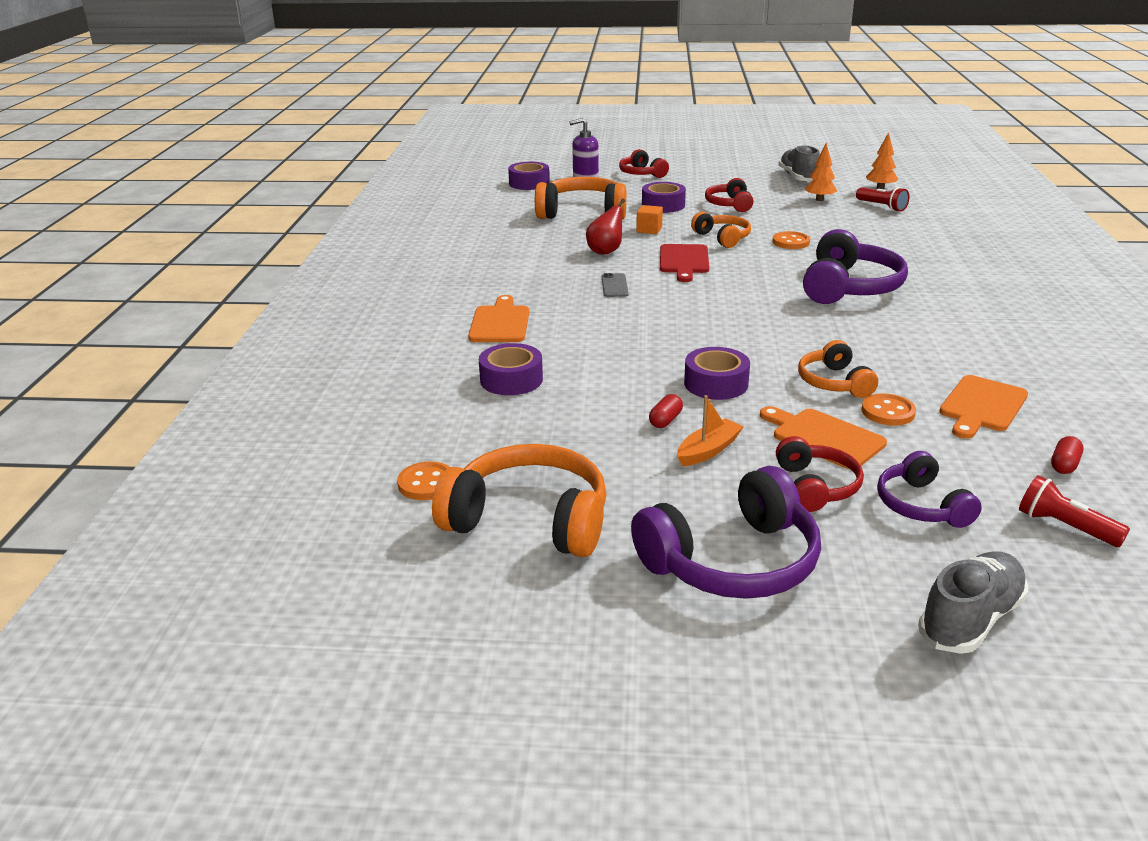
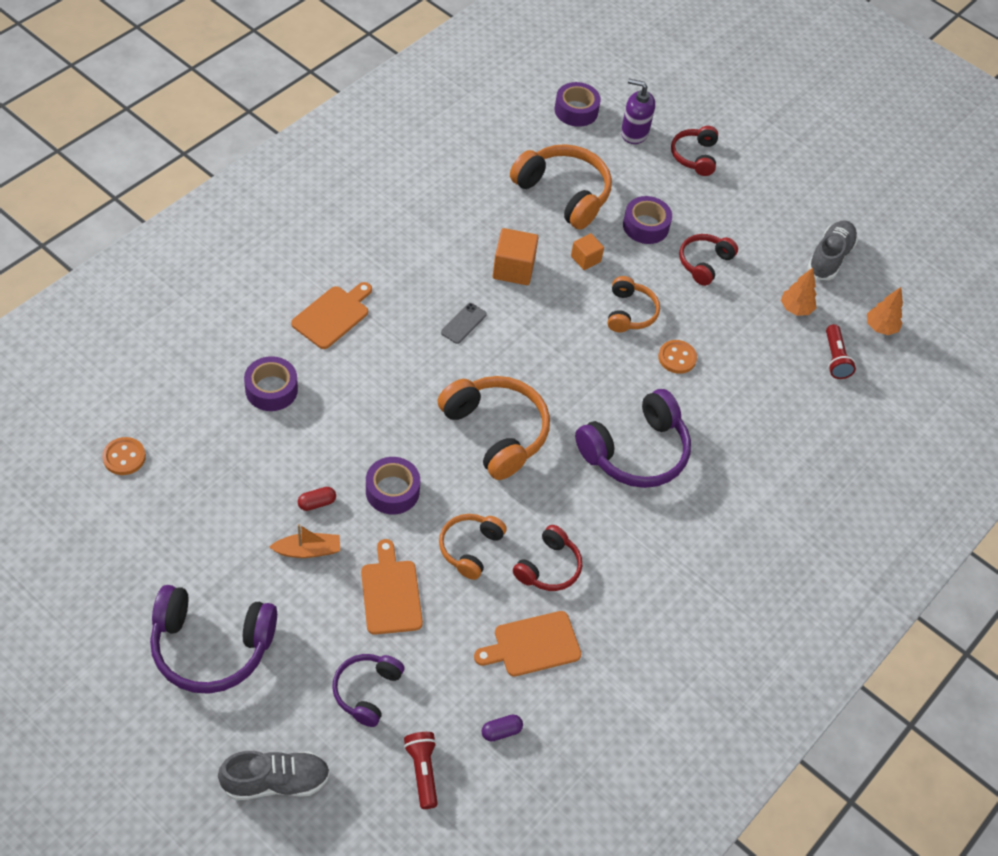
camera: 30 degrees right, 25 degrees up
(529, 520) = (145, 531): orange headphones -> orange headphones (495, 432)
(606, 251) = (513, 269): red pear -> orange cube
(684, 261) = (556, 325): red cutting board -> none
(815, 487) = (328, 629): red headphones -> red headphones (548, 567)
(888, 412) = (463, 602): orange button -> none
(1064, 465) = (501, 731): red capsule -> purple capsule

